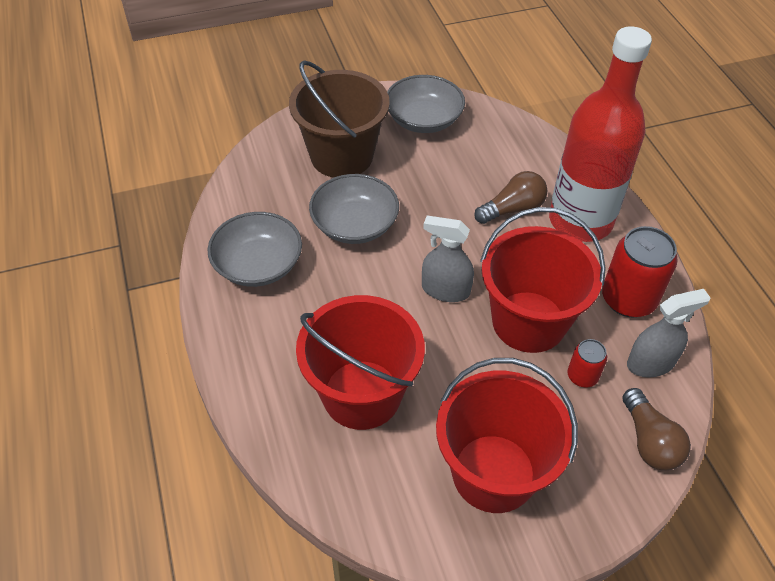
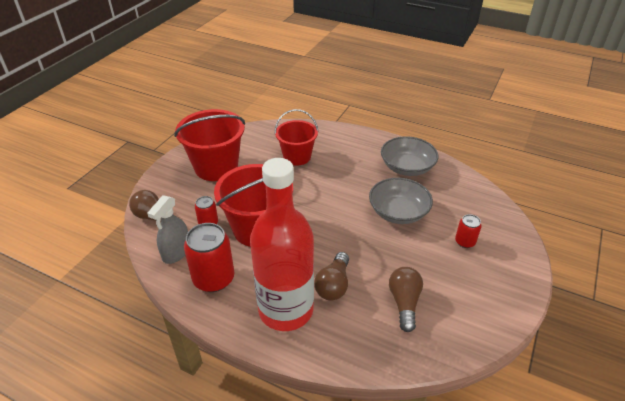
camera: 135 degrees right, 10 degrees down
(341, 156) = (465, 242): brown bucket -> red can
(362, 394) = (297, 157): red bucket -> red bucket, size x0.65
(423, 119) = (467, 307): grey bowl -> none
(445, 290) = (314, 214): grey spray bottle -> none
(469, 155) = (404, 303): none -> brown light bulb

